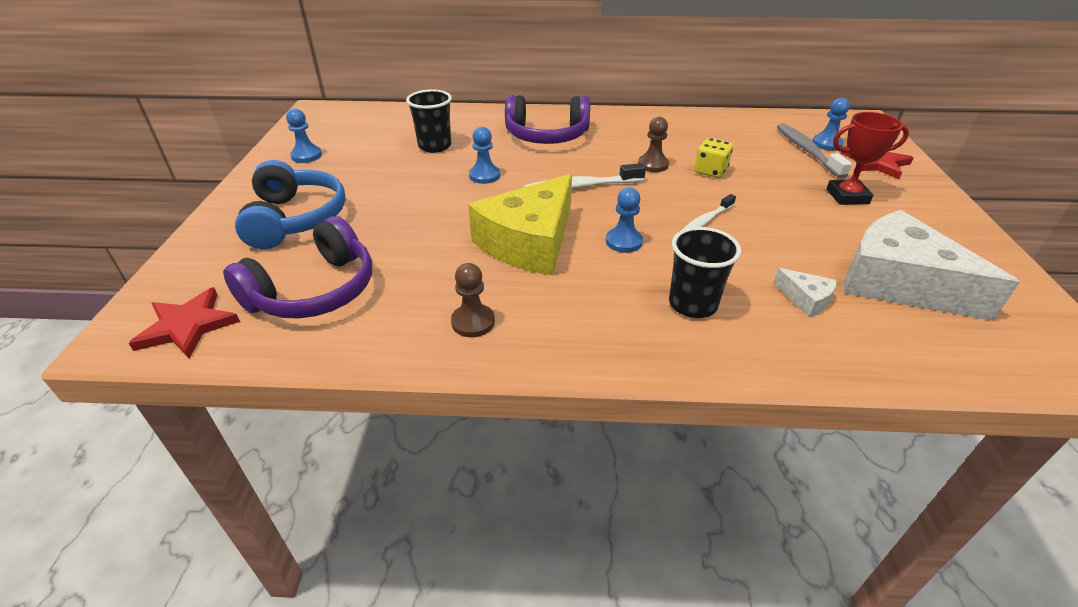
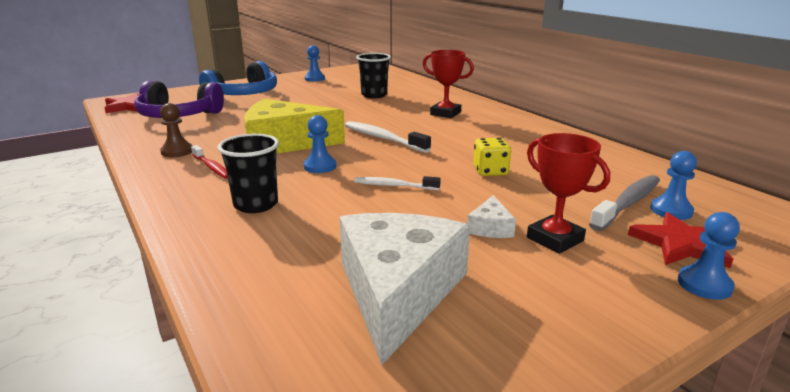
camera: 55 degrees right, 15 degrees down
(484, 176) = (355, 114): blue pawn -> blue pawn (704, 284)
(547, 136) = (445, 113): purple headphones -> red trophy
(559, 308) = (212, 167): none -> red toothbrush
(653, 165) = (461, 150): brown pawn -> none
(806, 299) = (311, 247): white cheese -> white cheese (490, 227)

